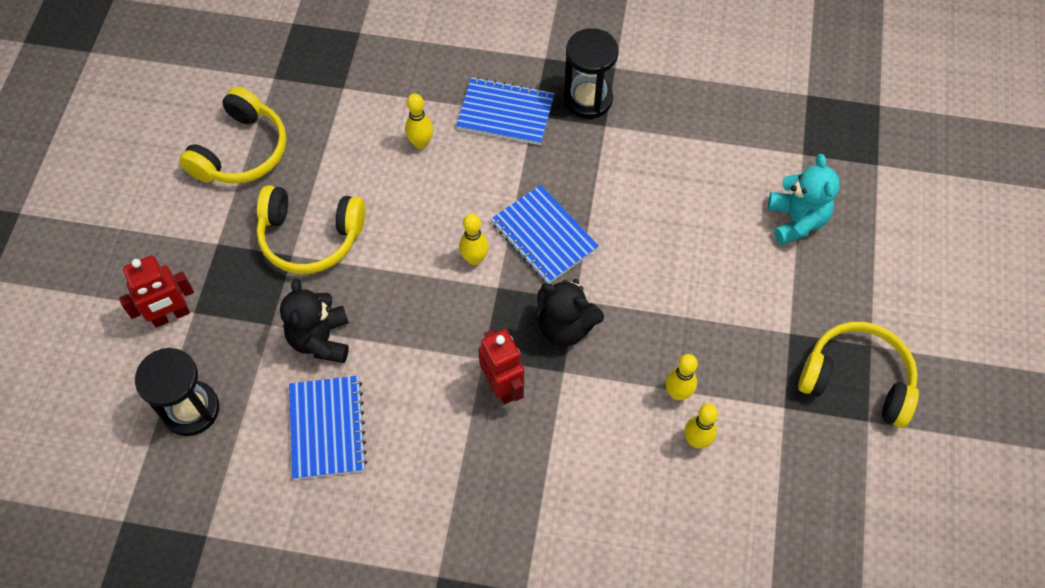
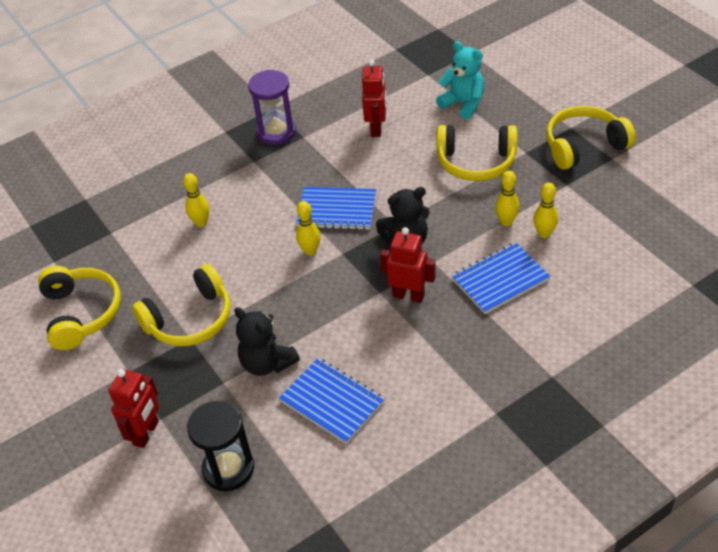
camera: 40 degrees left, 15 degrees down
(505, 113) = (235, 172): blue notebook -> blue notebook (500, 280)
(587, 99) = (276, 132): black hourglass -> purple hourglass
(681, 175) = (376, 128): none -> red robot
(728, 300) = (476, 162): none -> yellow headphones

